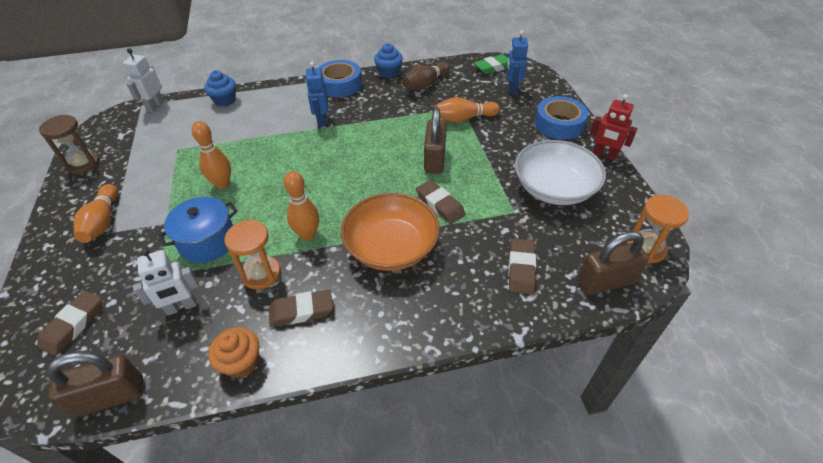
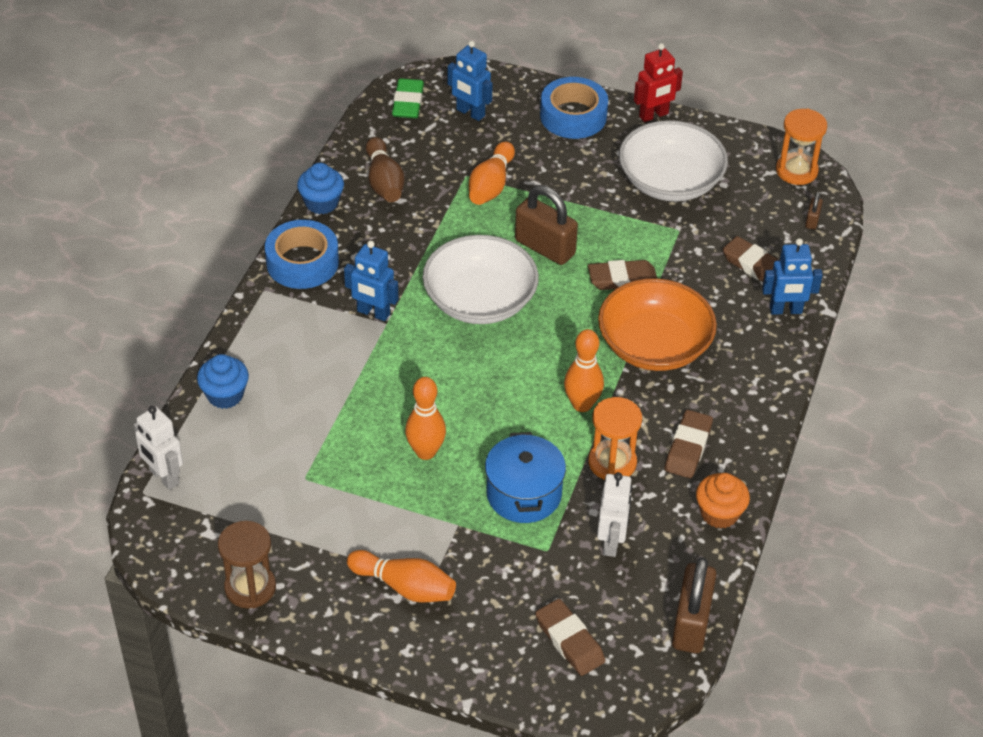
camera: 60 degrees left, 0 degrees up
(365, 153) = (480, 300): none -> white bowl
(493, 308) = (785, 310): none -> blue robot
(606, 281) = (812, 220): brown padlock -> brown padlock, size x0.44

